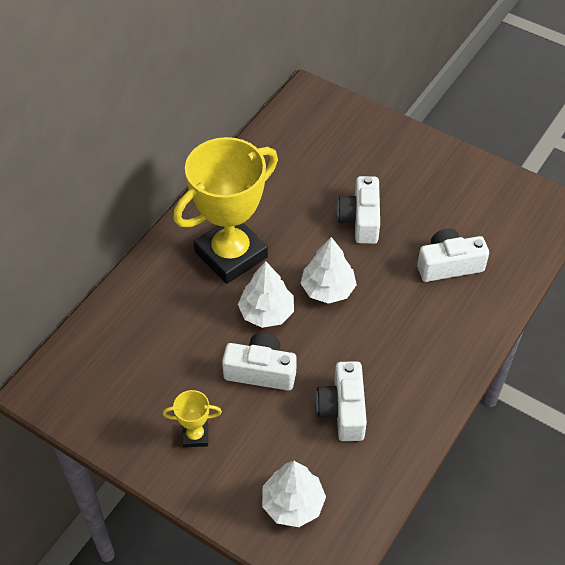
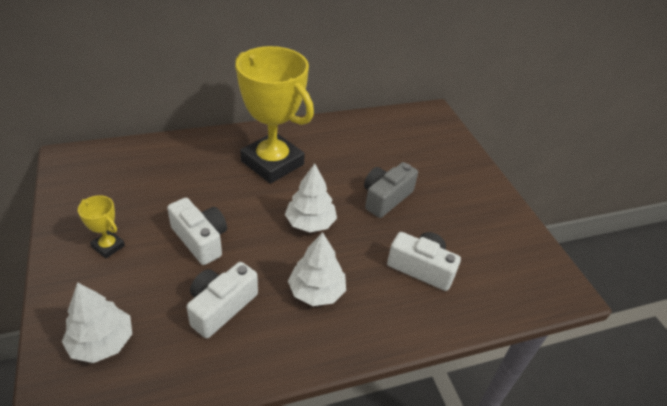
camera: 35 degrees right, 10 degrees down
(231, 254) = (272, 163): yellow trophy -> yellow trophy turned 45 degrees clockwise
(266, 312) = (251, 208): white tree -> white tree (316, 291)
(361, 220) = (386, 198): white camera -> grey camera

